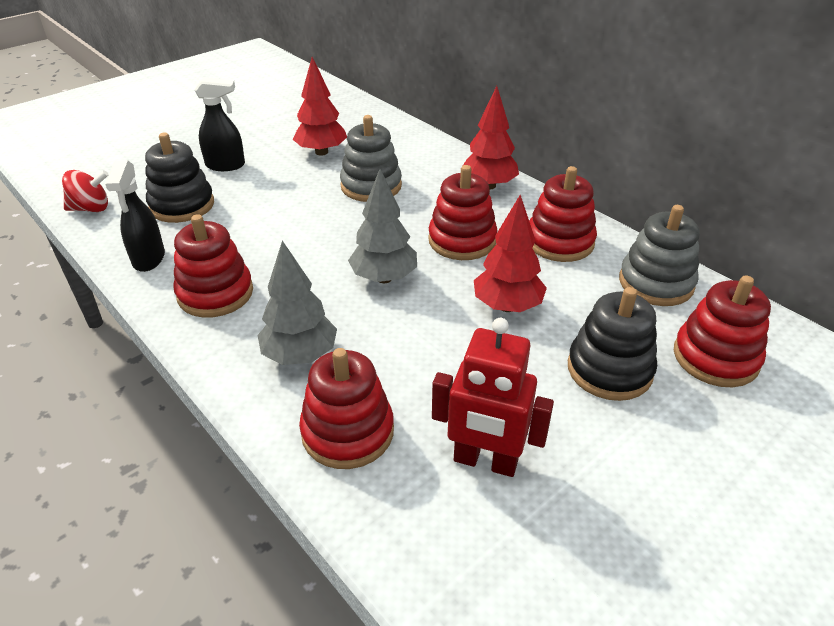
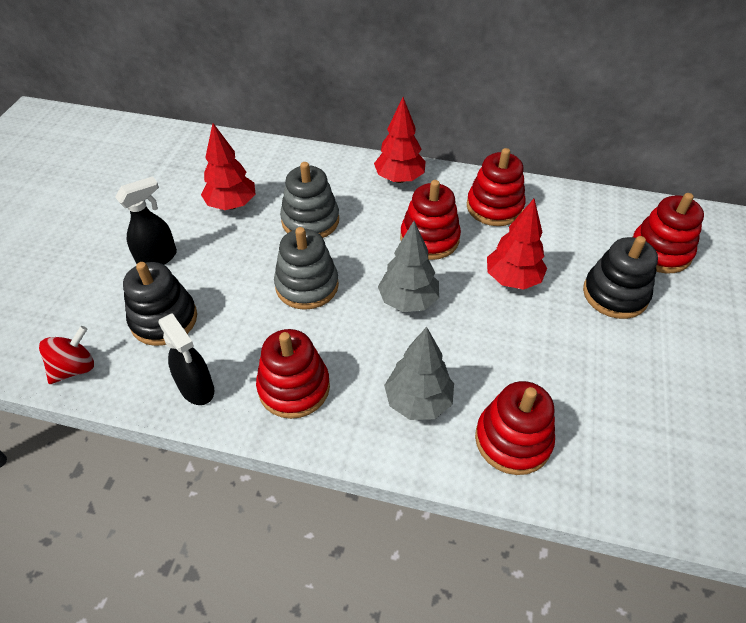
camera: 35 degrees left, 10 degrees up
(485, 461) = (611, 405): red robot -> none
(656, 283) = (581, 211): grey stacking toy -> grey stacking toy (307, 285)

